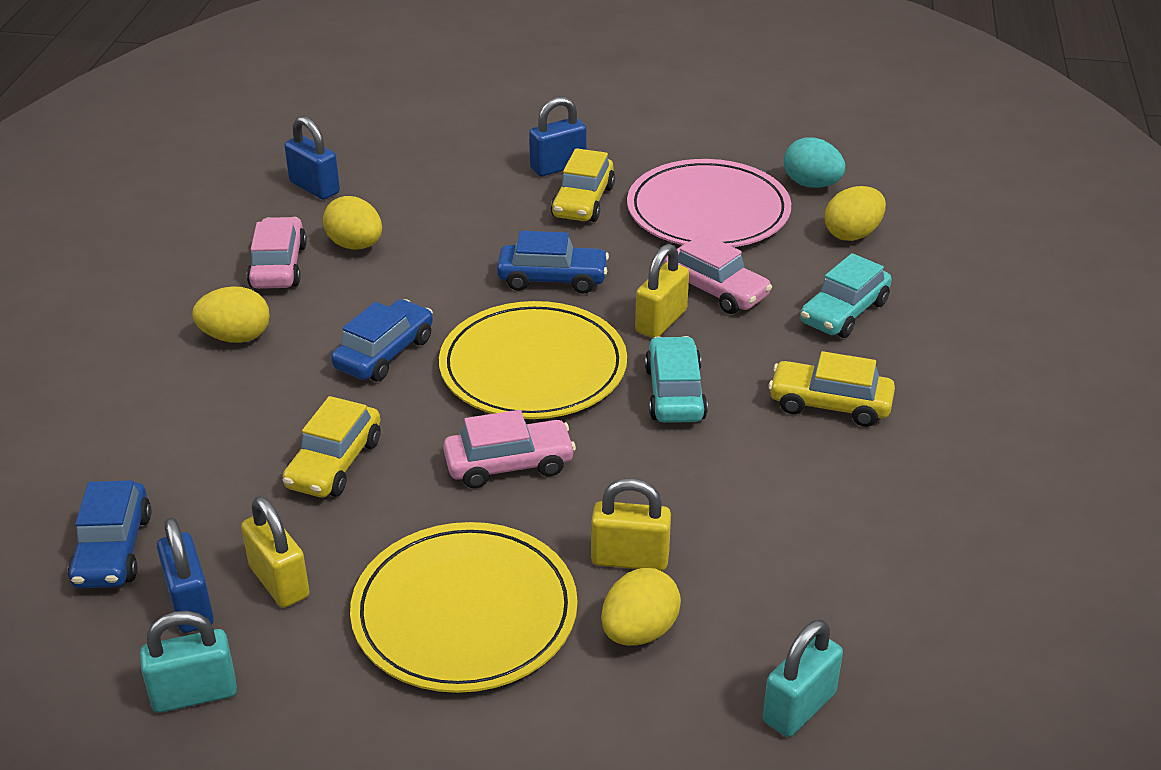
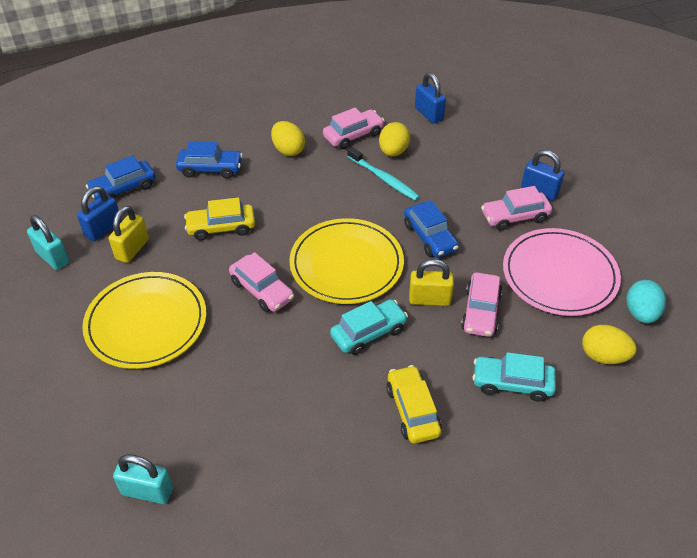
camera: 60 degrees right, 10 degrees up
(314, 187) = (429, 114): blue padlock -> blue padlock turned 45 degrees counterclockwise
(384, 353) = (315, 204): blue car -> blue car (210, 169)
(400, 274) = (383, 178): none -> turquoise toothbrush
(583, 202) = (515, 217): yellow car -> pink car
(630, 559) = (220, 370): yellow padlock -> none
(639, 631) = (168, 397): yellow egg -> none

